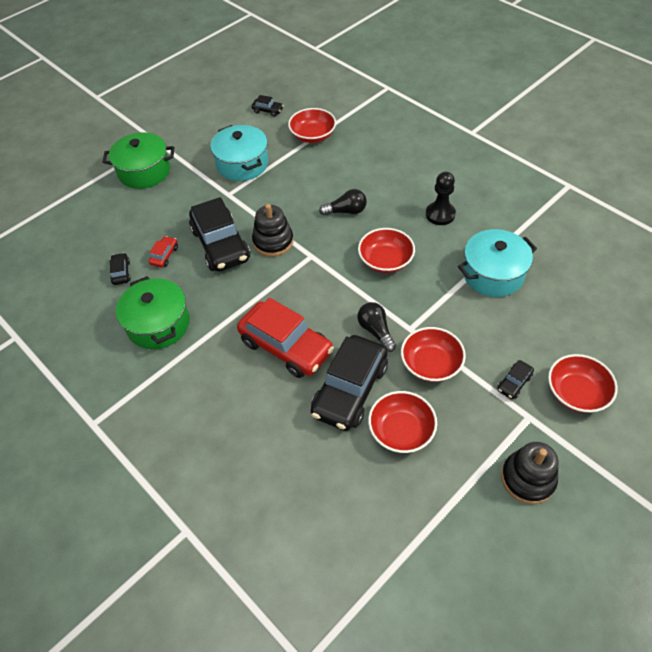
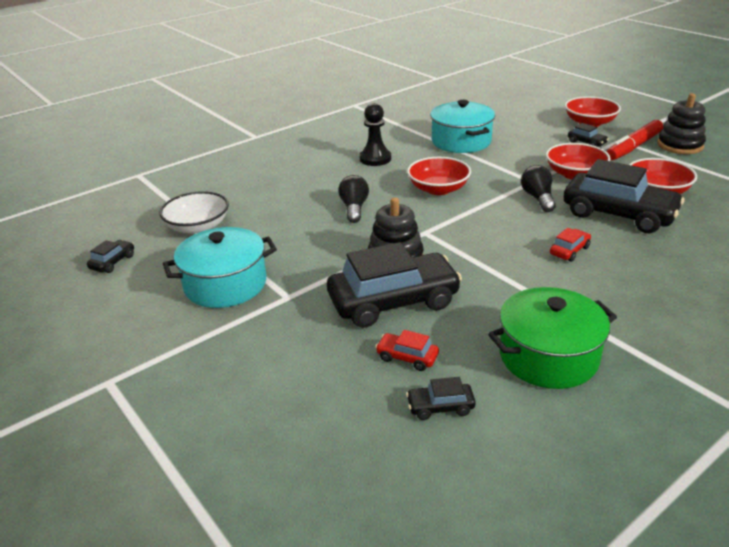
camera: 85 degrees left, 20 degrees down
(144, 171) = (186, 394): green pot -> none
(286, 346) = (569, 251): red car -> red car, size x0.43
(313, 135) = (198, 227): red bowl -> white bowl
(376, 331) = (538, 198): black light bulb -> black light bulb turned 105 degrees clockwise
(512, 428) = (633, 147): none -> red marker

